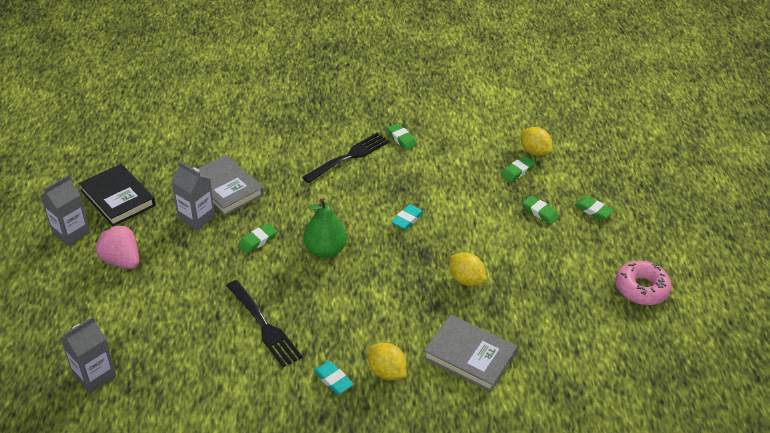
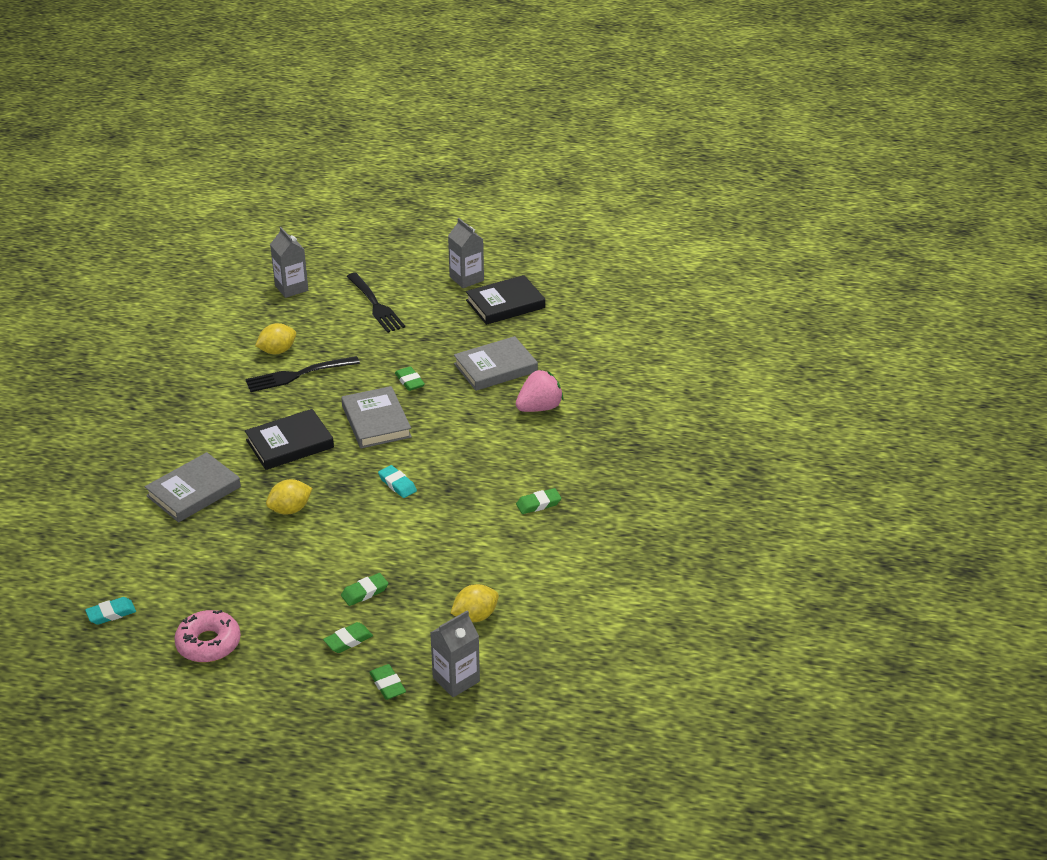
camera: 105 degrees right, 5 degrees down
(121, 260) = (417, 304): pink strawberry -> pink strawberry (539, 408)
(196, 217) = (458, 347): grey carton -> grey carton (456, 679)
(325, 250) = (376, 421): green pear -> grey book
(333, 380) = (215, 406): turquoise eraser -> turquoise eraser (111, 613)
(348, 157) = (517, 457): black fork -> black fork (375, 305)
(376, 303) = (290, 444): none -> black book
(386, 372) = (206, 437): yellow lemon -> yellow lemon (277, 351)
(517, 171) = (443, 591): green eraser -> green eraser (387, 685)

